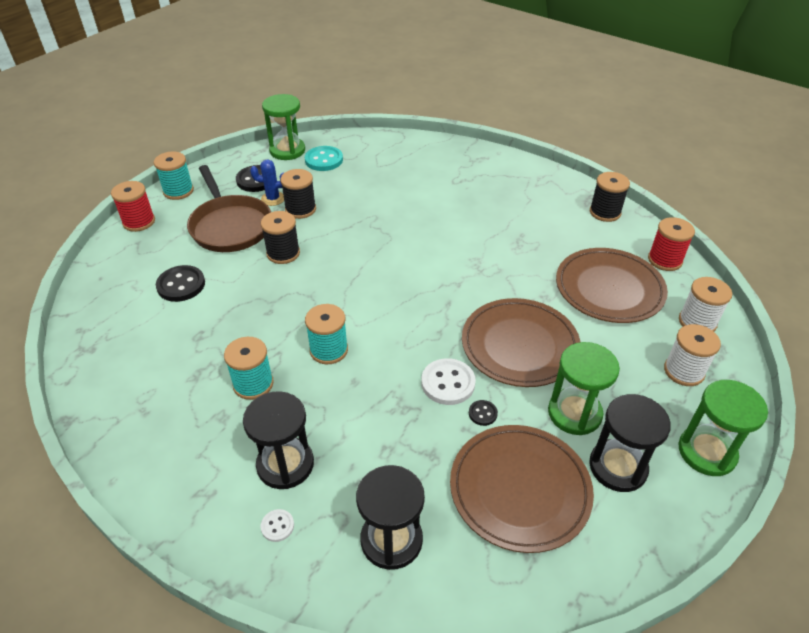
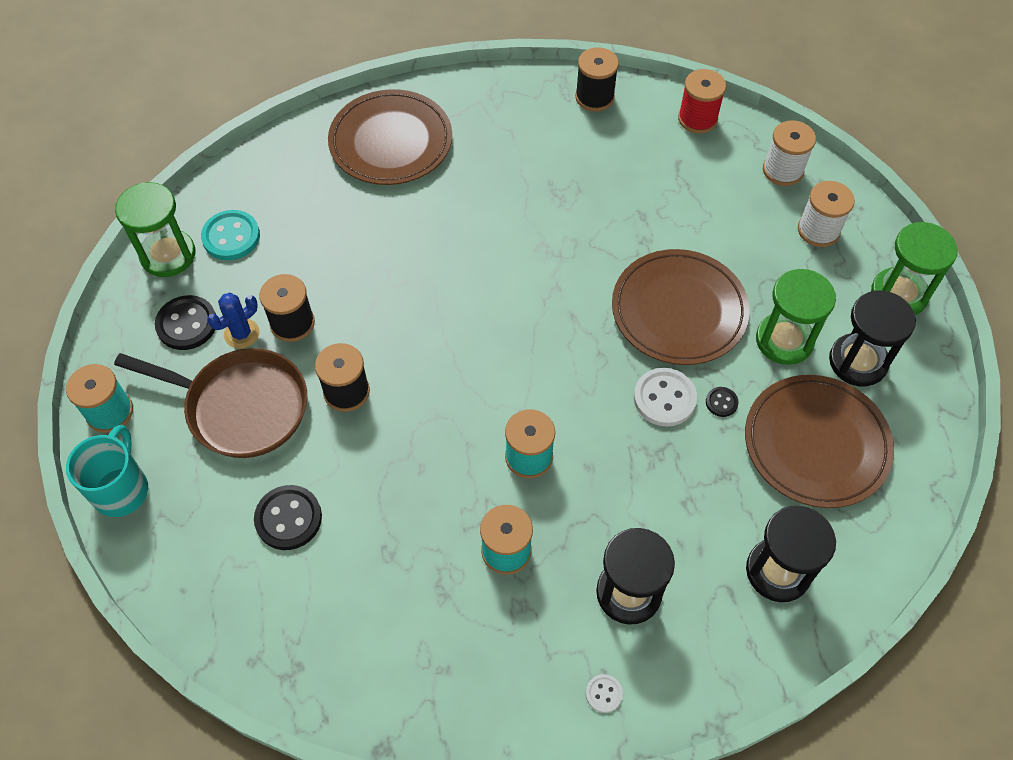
camera: 45 degrees left, 15 degrees up
(139, 222) = (122, 489): red spool -> turquoise mug
(277, 526) = (687, 645): white button -> white button (604, 693)
(609, 289) = (686, 189): brown plate -> brown plate (391, 142)

